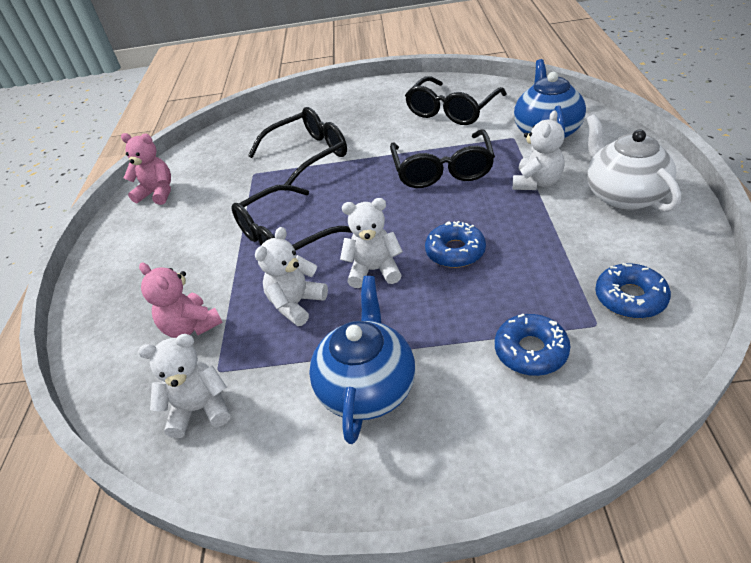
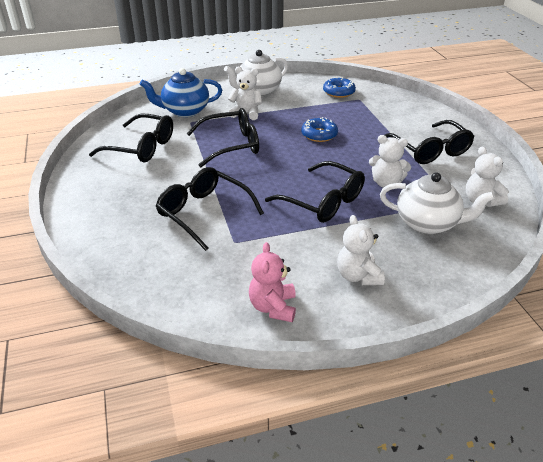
camera: 110 degrees left, 5 degrees down
(191, 326) = (428, 223): pink teddy bear -> white teapot
(367, 387) = (430, 150): blue teapot -> black glasses
(374, 270) = (345, 159): white teddy bear -> white teddy bear (358, 276)
(531, 351) = (383, 112): blue donut -> none

